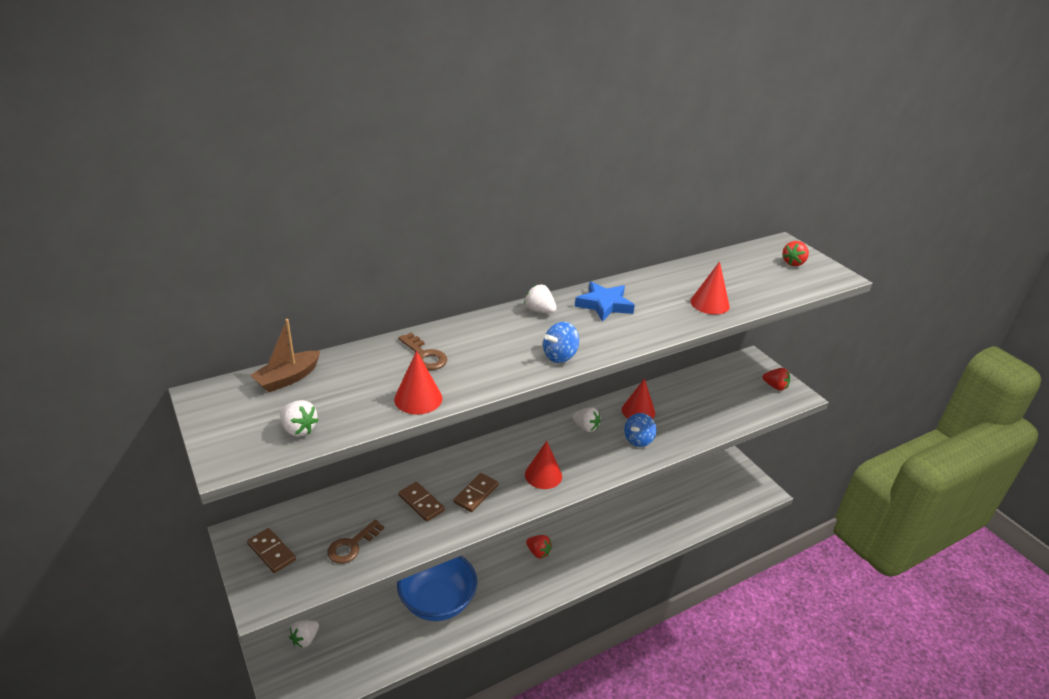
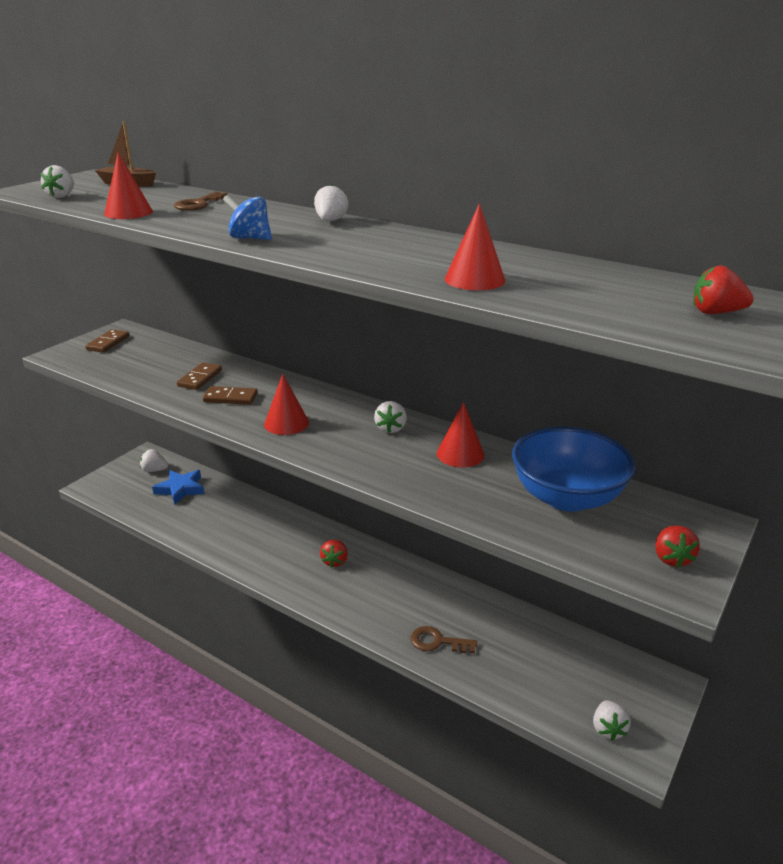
camera: 65 degrees right, 5 degrees down
(352, 545) = (130, 366): brown key -> brown key (437, 642)
(437, 601) = (230, 520): blue bowl -> blue bowl (567, 497)
(604, 305) = (384, 239): blue star -> blue star (181, 489)
(638, 440) = (403, 465): blue spinning top -> none
(745, 493) = (608, 729): none -> white strawberry

